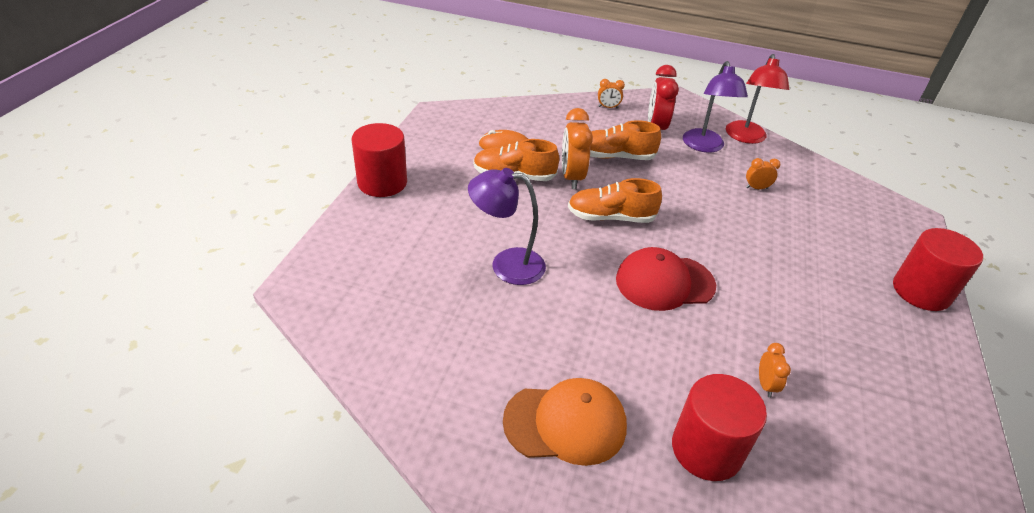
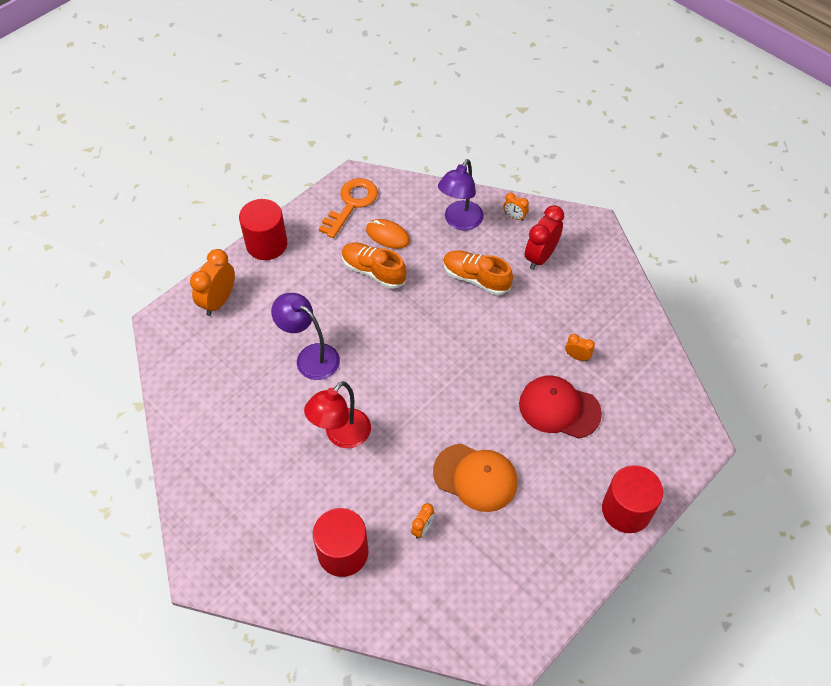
camera: 30 degrees right, 15 degrees up
(449, 132) = (351, 204): none -> orange key
(565, 423) = (266, 495): orange cap -> orange cap (475, 477)
(572, 177) = (420, 289): orange clock -> orange clock (219, 301)
(610, 217) = (422, 341): orange shoe -> none
(664, 282) = (417, 418): red cap -> red cap (559, 408)
(704, 146) = (569, 294): purple lamp -> purple lamp (460, 222)
(746, 137) = (620, 296): red lamp -> red lamp (341, 436)

